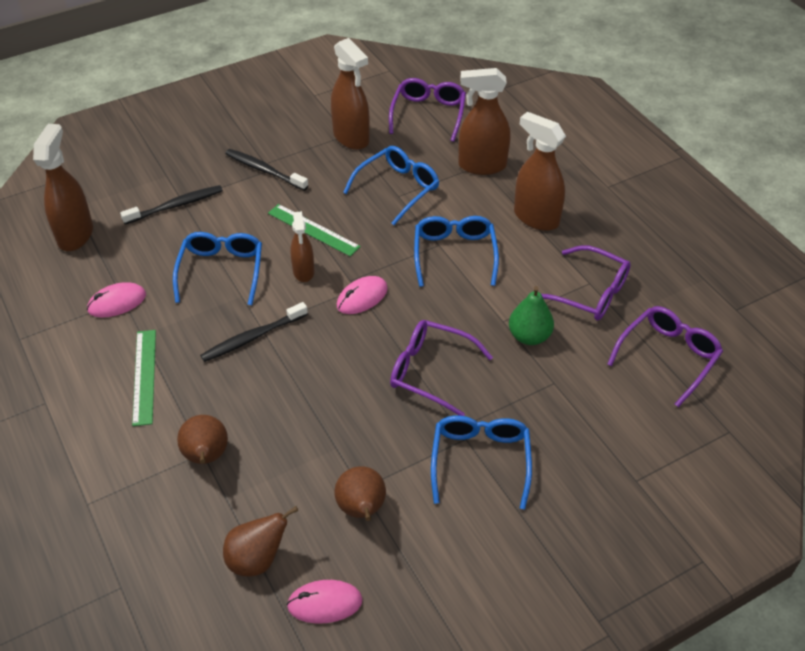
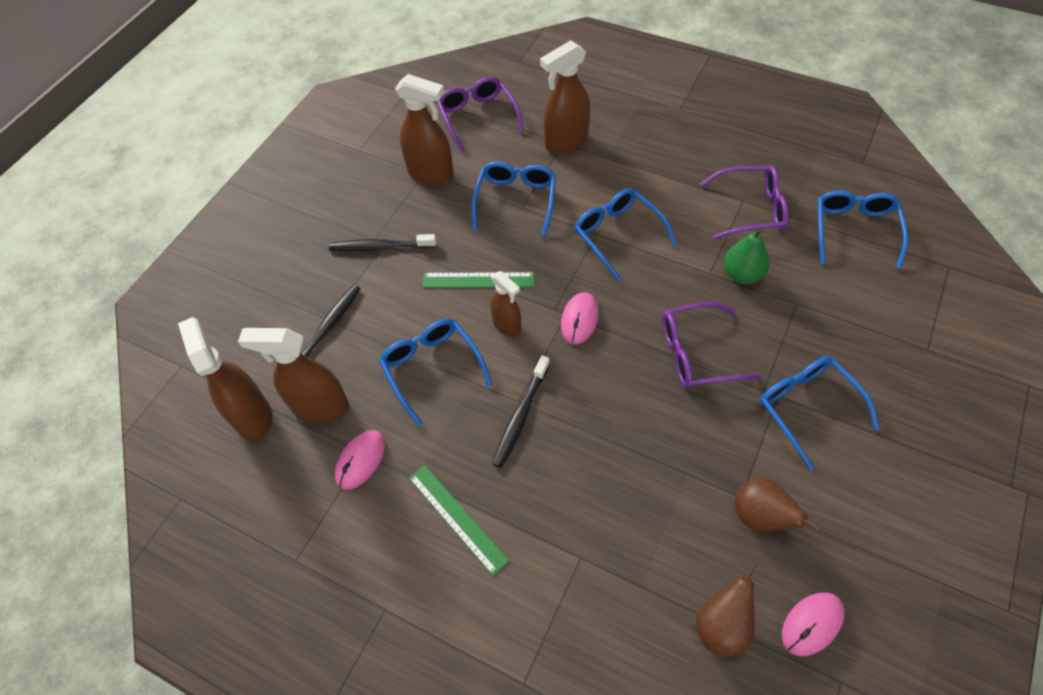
camera: 30 degrees left, 10 degrees up
(206, 457) = (588, 559): brown pear -> none
(536, 218) = (651, 166): brown spray bottle -> brown spray bottle (320, 407)
(668, 356) = (854, 230): purple glasses -> blue glasses

